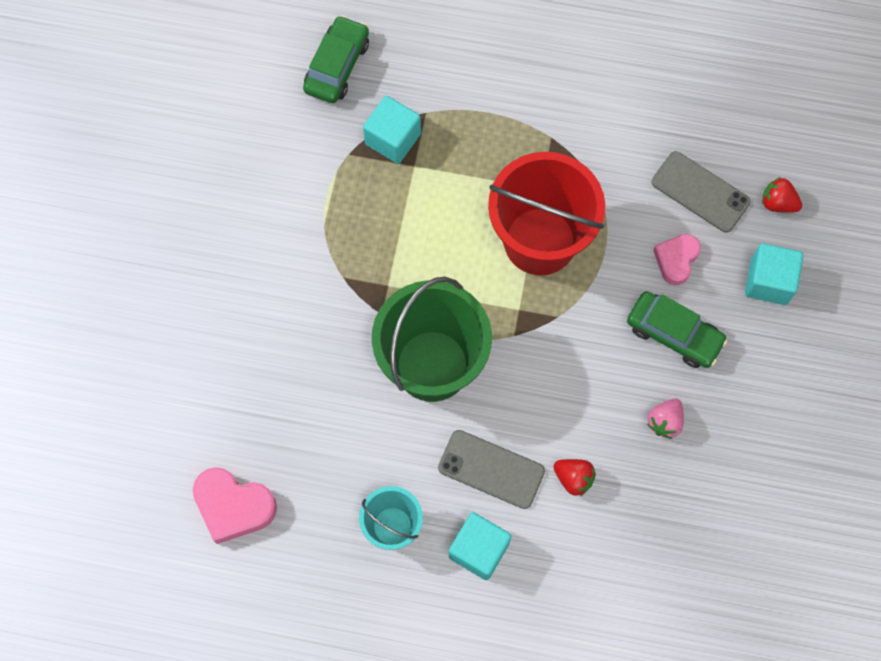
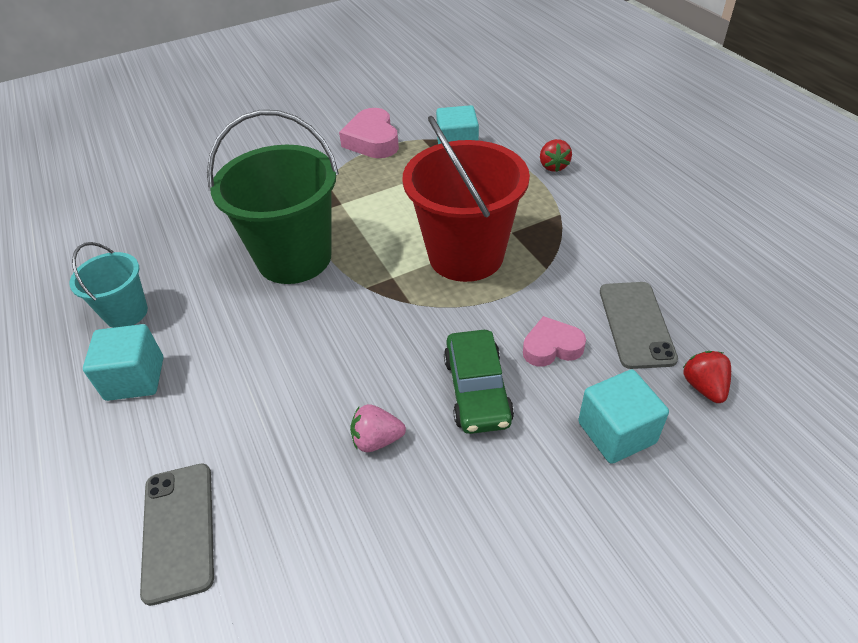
camera: 55 degrees right, 25 degrees down
(233, 506) = (93, 226): pink heart -> pink heart (372, 141)
(337, 66) = (478, 105): green car -> none
(491, 469) = (225, 342): grey phone -> grey phone (179, 530)
(573, 478) = (257, 404): red strawberry -> red strawberry (553, 166)

